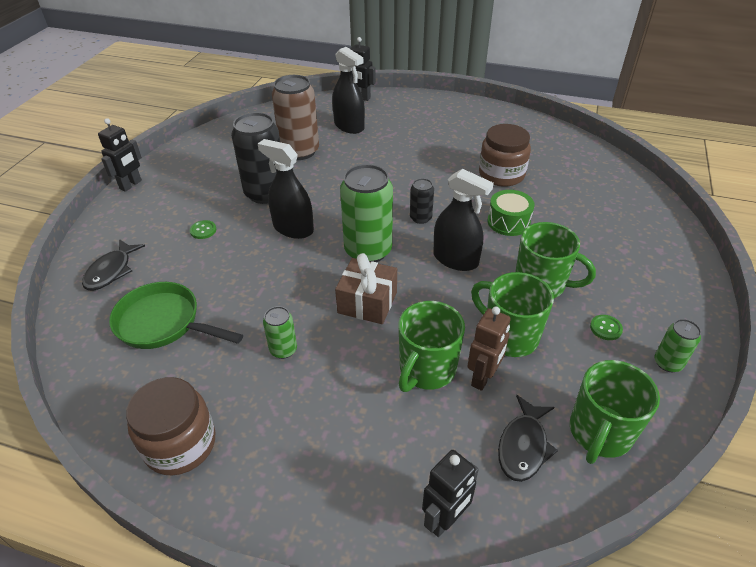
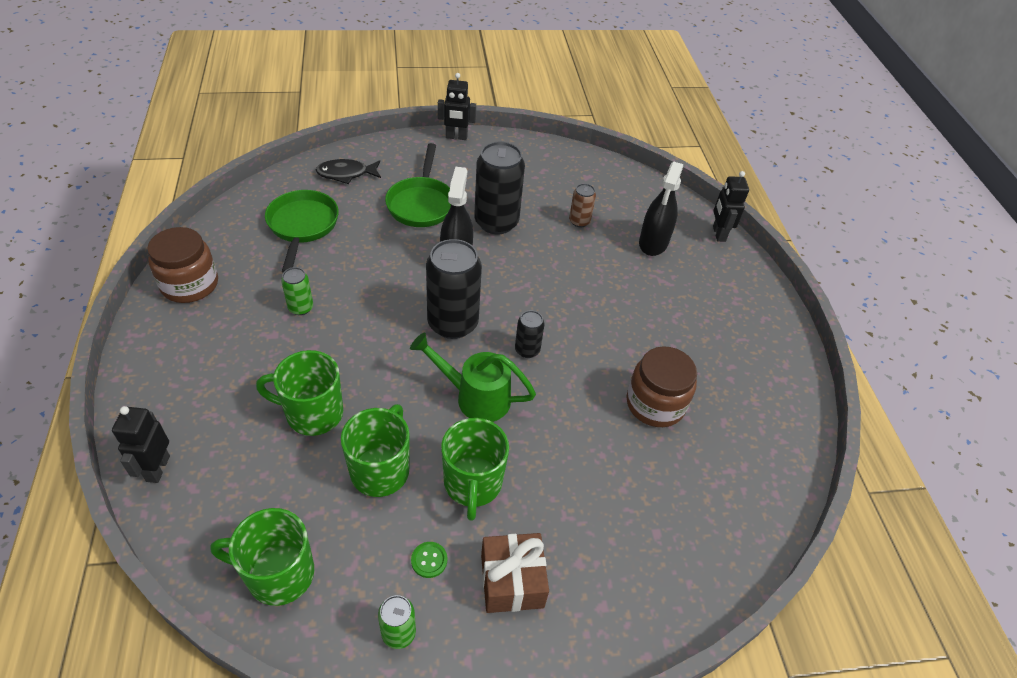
camera: 60 degrees right, 5 degrees up
(203, 230) = (421, 203): green button -> green pan
(300, 151) = (579, 221): brown can -> brown can, size x0.49
(367, 302) = (380, 345): brown gift -> brown gift (512, 581)
(368, 250) = (453, 323): green can -> black can
(445, 519) = (157, 468): black robot -> black robot turned 75 degrees clockwise
(455, 259) = (475, 397): black spray bottle -> green watering can
(483, 378) = (317, 460): brown robot -> none
(508, 222) = (566, 431): green drum -> none
(523, 446) = (246, 510): black fish -> none

